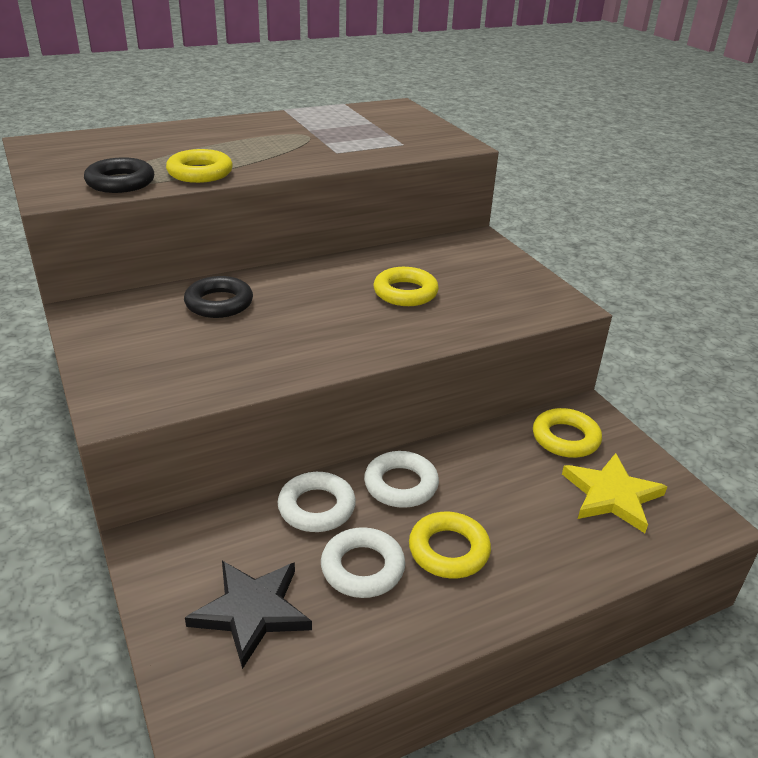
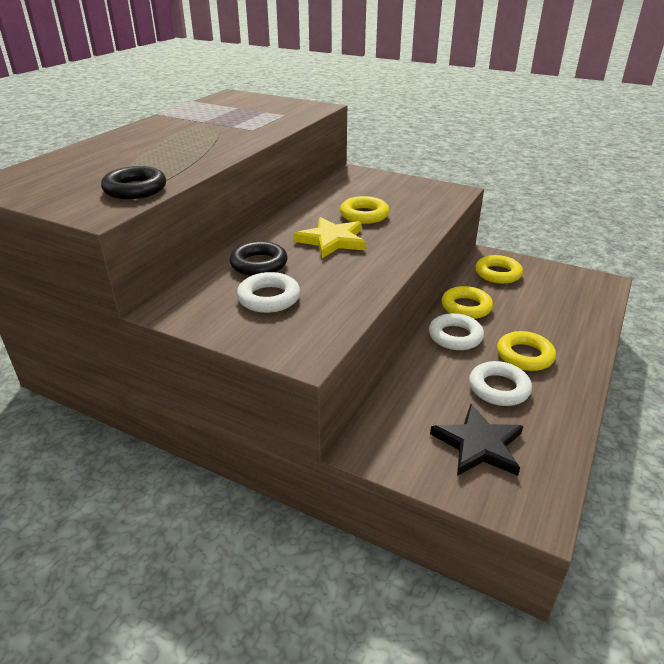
camera: 35 degrees left, 0 degrees up
(200, 173) = (184, 166): yellow ring -> yellow ring (466, 307)
(316, 507) = (430, 372): white ring -> white ring (269, 298)
(612, 495) = (554, 291): yellow star -> yellow star (332, 240)

